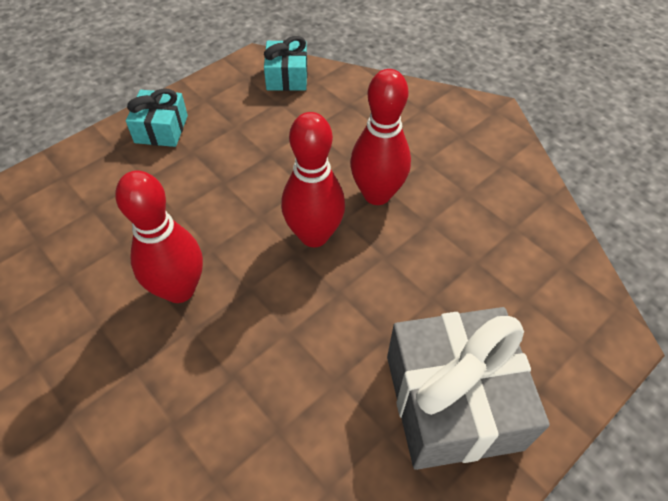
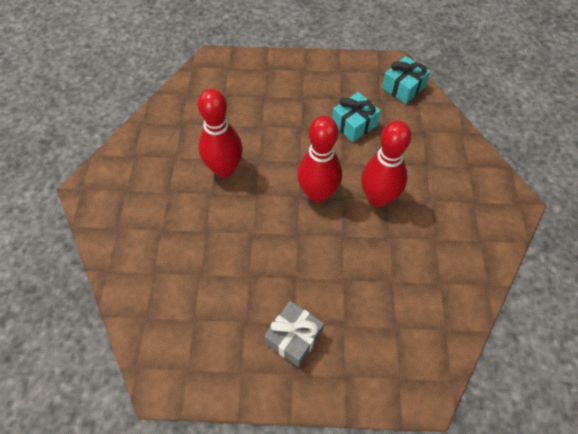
camera: 45 degrees right, 5 degrees up
(161, 129) = (300, 73): turquoise gift -> turquoise gift (354, 124)
(453, 401) = (294, 338): grey gift -> grey gift, size x0.53

